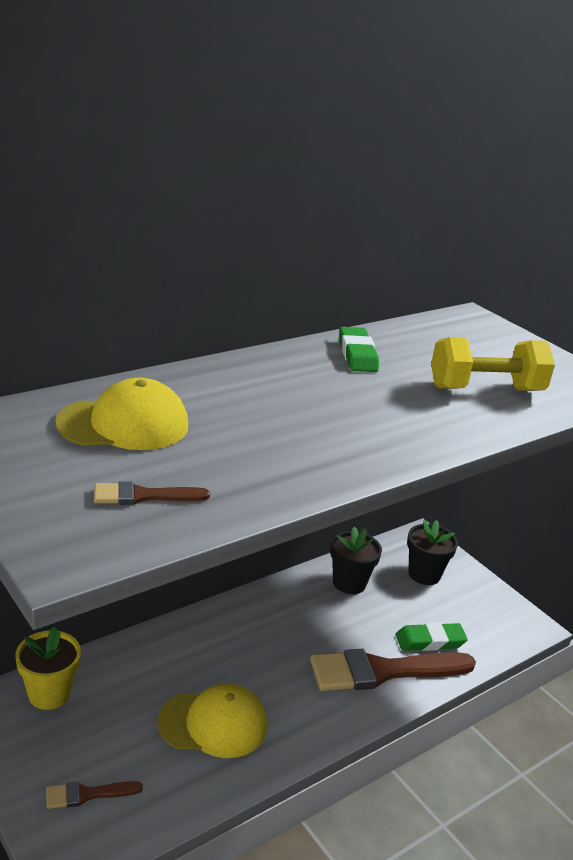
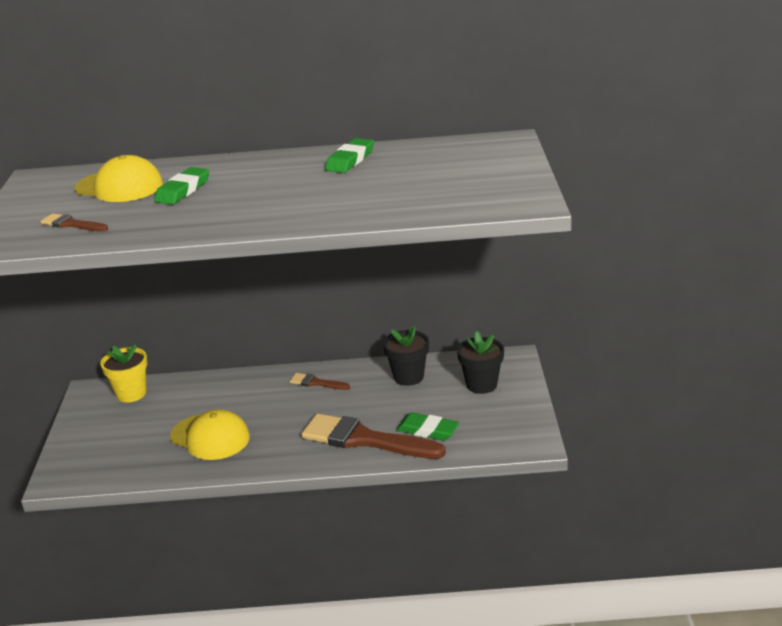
camera: 40 degrees right, 0 degrees up
(87, 794) = (99, 451): brown brush -> brown brush (316, 383)
(222, 419) = (183, 190): none -> green eraser
(485, 389) = (413, 193): yellow dumbbell -> none

